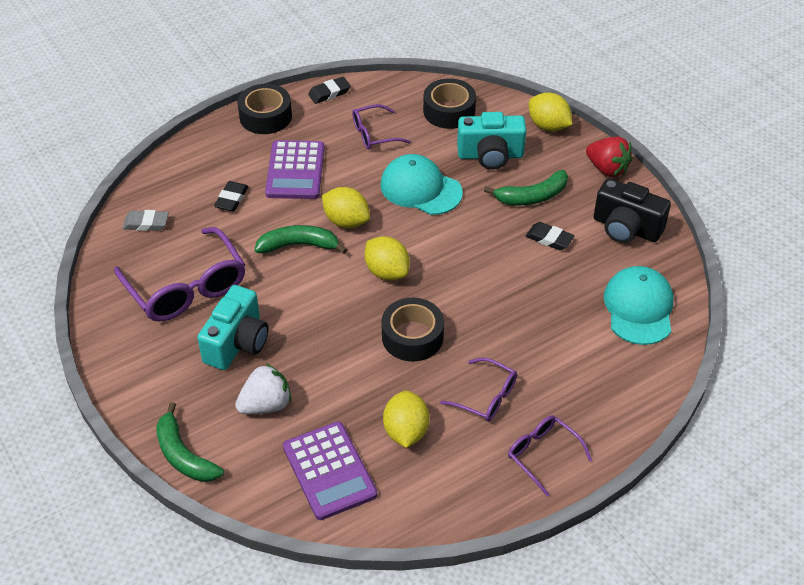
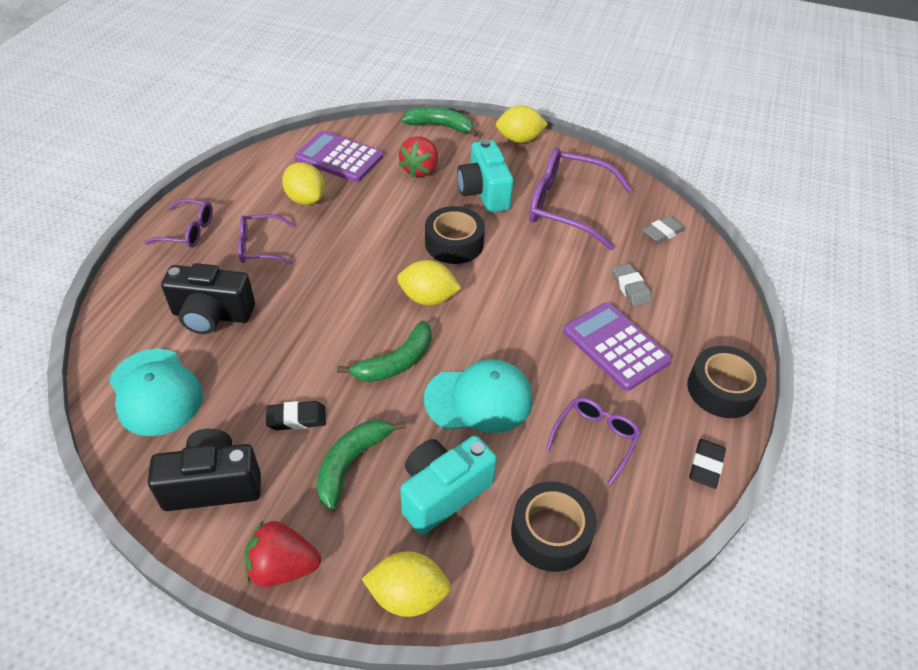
camera: 140 degrees right, 0 degrees up
(231, 199) = (630, 287): black eraser -> grey eraser
(266, 405) = (420, 170): white strawberry -> red strawberry
(298, 245) = (526, 280): green banana -> green banana (396, 362)
(346, 221) = (512, 323): yellow lemon -> yellow lemon (519, 139)
(412, 337) = (357, 259): black tape -> black tape (454, 243)
(566, 349) = (212, 315): none -> black camera

